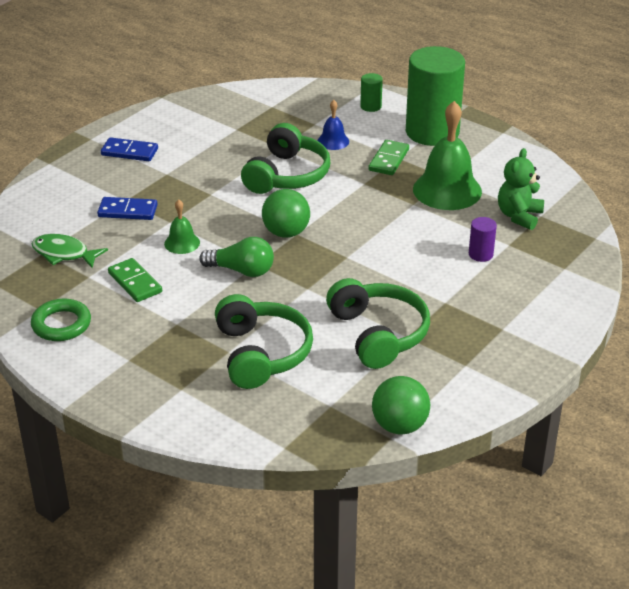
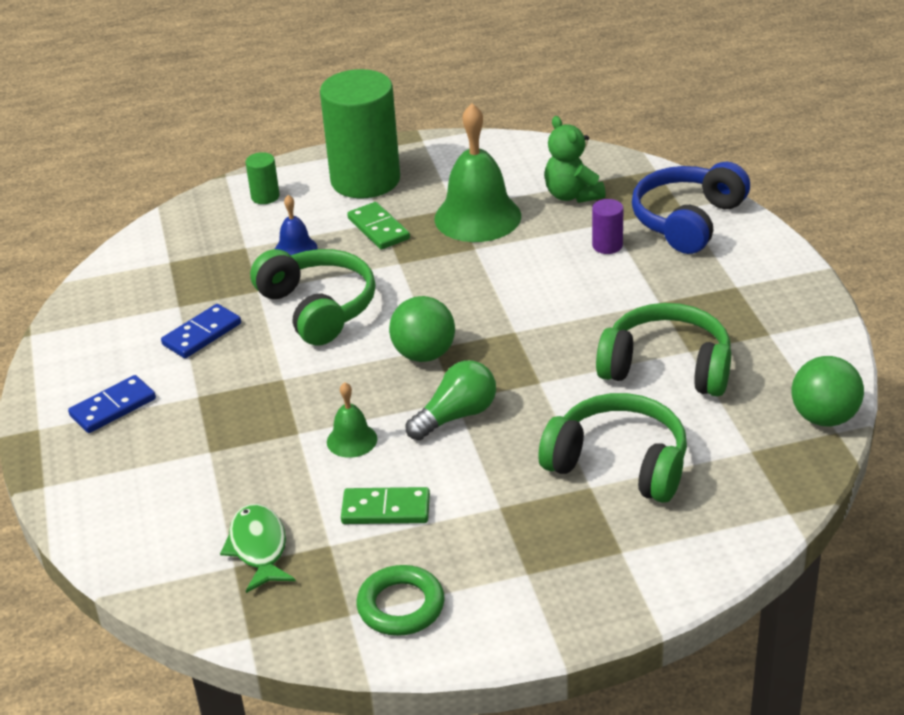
camera: 50 degrees left, 0 degrees up
(64, 254) = (258, 548): green fish -> green fish turned 105 degrees clockwise
(127, 211) = (235, 458): blue domino -> blue domino (202, 334)
(552, 276) = (687, 221): none -> blue headphones

